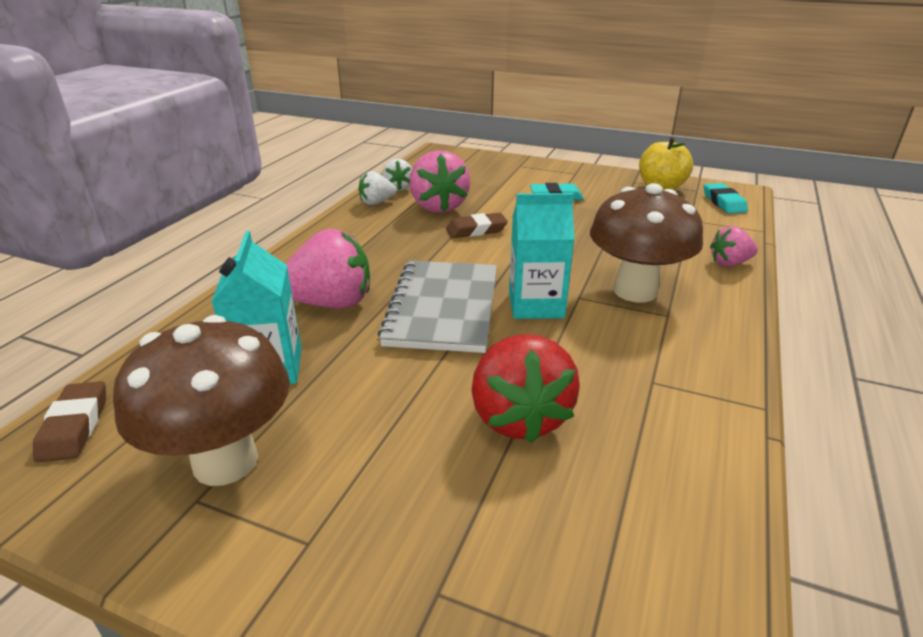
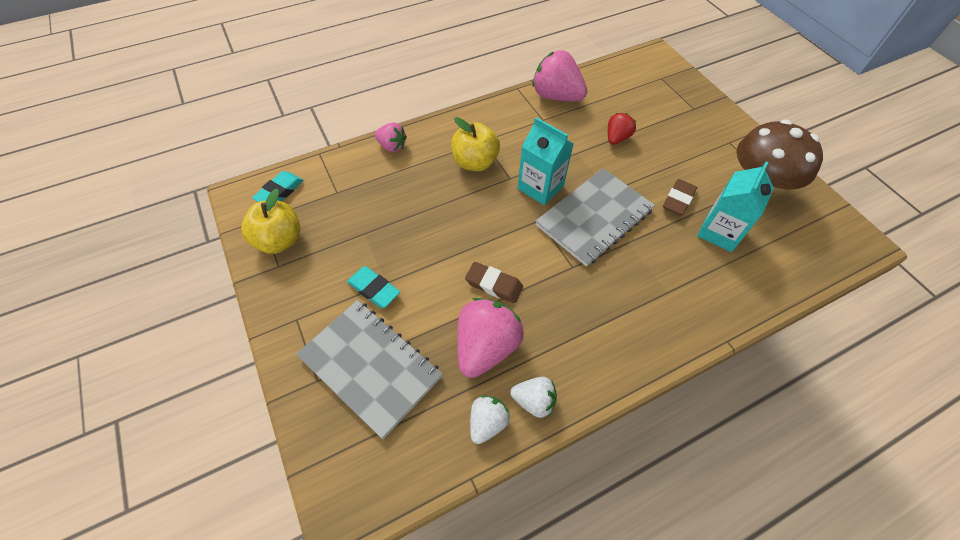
camera: 140 degrees left, 25 degrees up
(74, 426) = (830, 251): brown eraser -> brown eraser (678, 200)
(331, 303) = (660, 266): pink strawberry -> pink strawberry (556, 96)
(499, 177) = (370, 367): none -> grey notebook
(519, 417) = (616, 138): red strawberry -> red strawberry, size x0.56
(635, 291) = (475, 162): brown mushroom -> yellow apple

